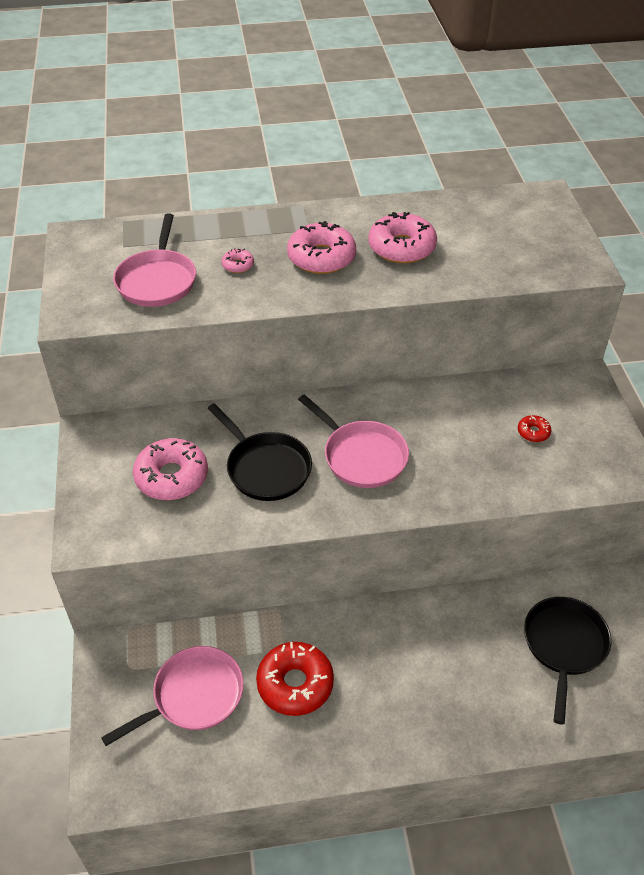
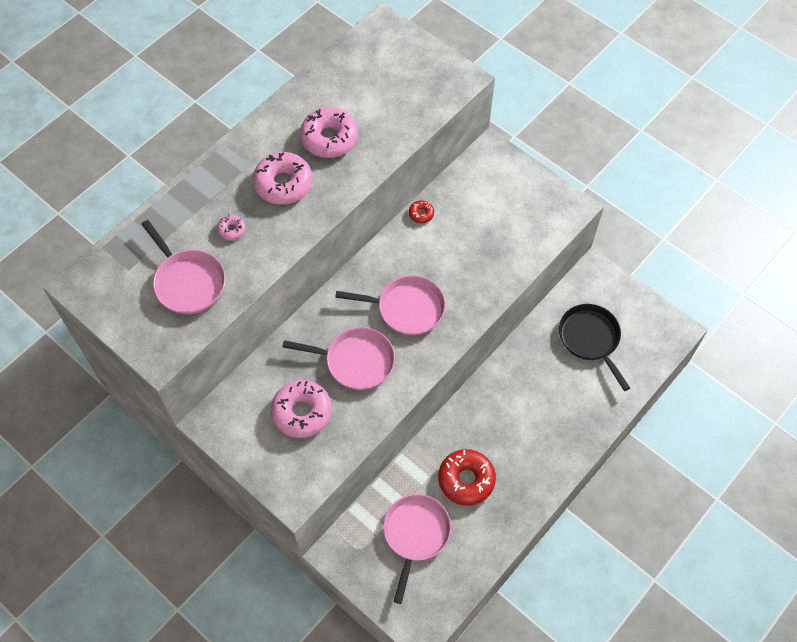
camera: 40 degrees left, 15 degrees up
(265, 468) = (355, 361): black pan -> pink pan
(533, 432) = (493, 215): red donut -> red donut (421, 214)

